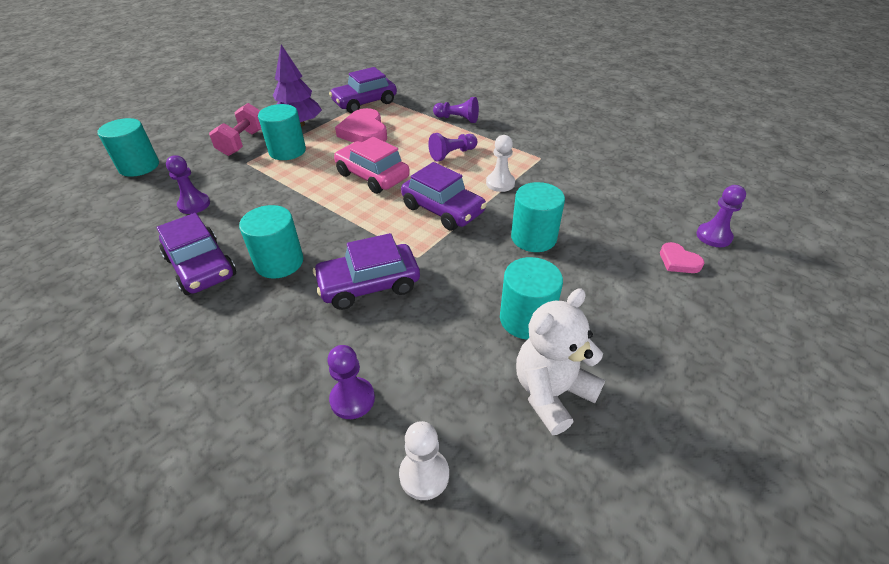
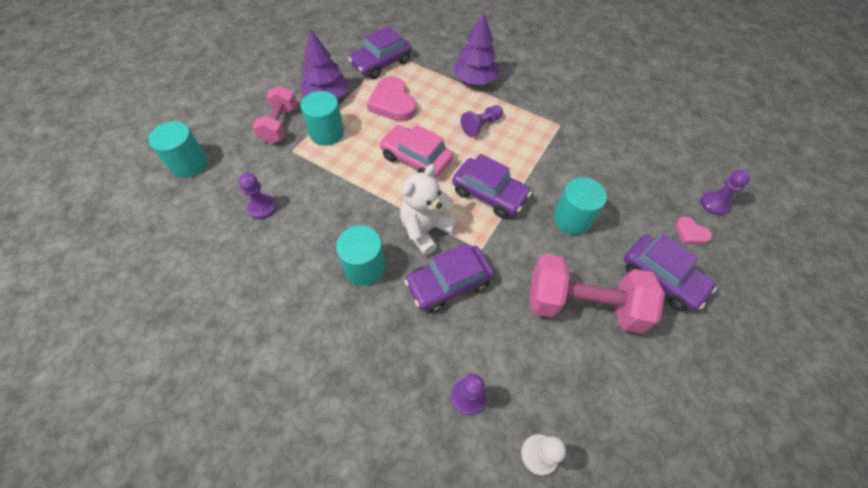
camera: 10 degrees left, 15 degrees up
(201, 267) = (297, 279): purple car -> purple car (661, 278)
(457, 119) = (475, 80): purple pawn -> purple tree
(500, 183) = (531, 158): white pawn -> none
(526, 319) = (583, 305): turquoise cylinder -> pink dumbbell
(551, 393) = (615, 372): white teddy bear -> white teddy bear (425, 229)

